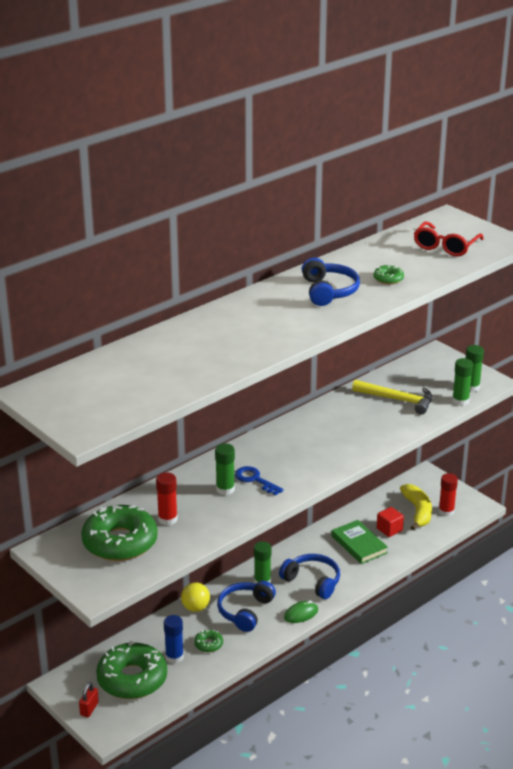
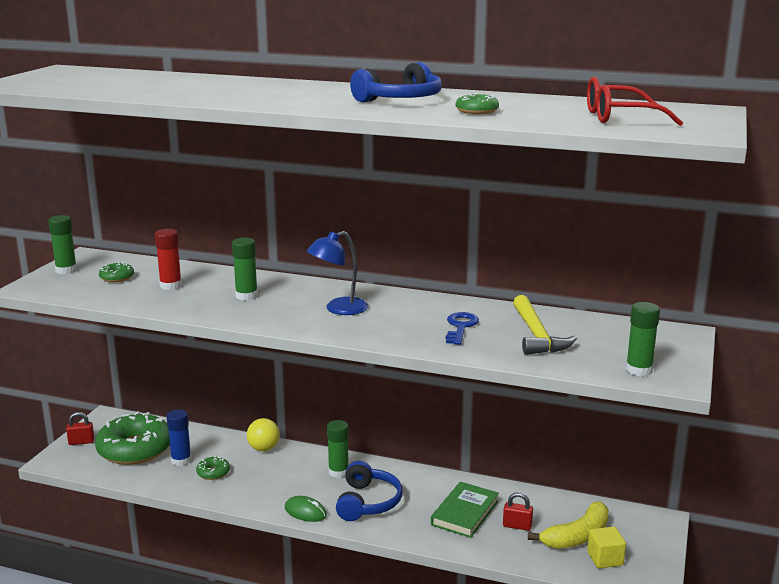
camera: 60 degrees right, 10 degrees down
(120, 542) = (117, 277): green donut -> green donut, size x0.43
(245, 611) = (281, 477): blue headphones -> none
(255, 480) = (278, 304): blue key -> blue key (460, 327)
(288, 457) = (339, 309): none -> blue lamp
(389, 529) = (517, 526): red cube -> red padlock
(446, 511) = (605, 559): red glue stick -> yellow cube
(460, 401) = (594, 370): green glue stick -> green glue stick (66, 270)

